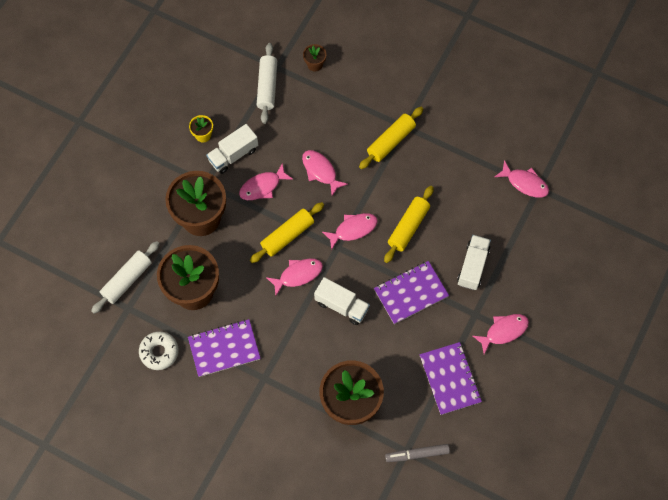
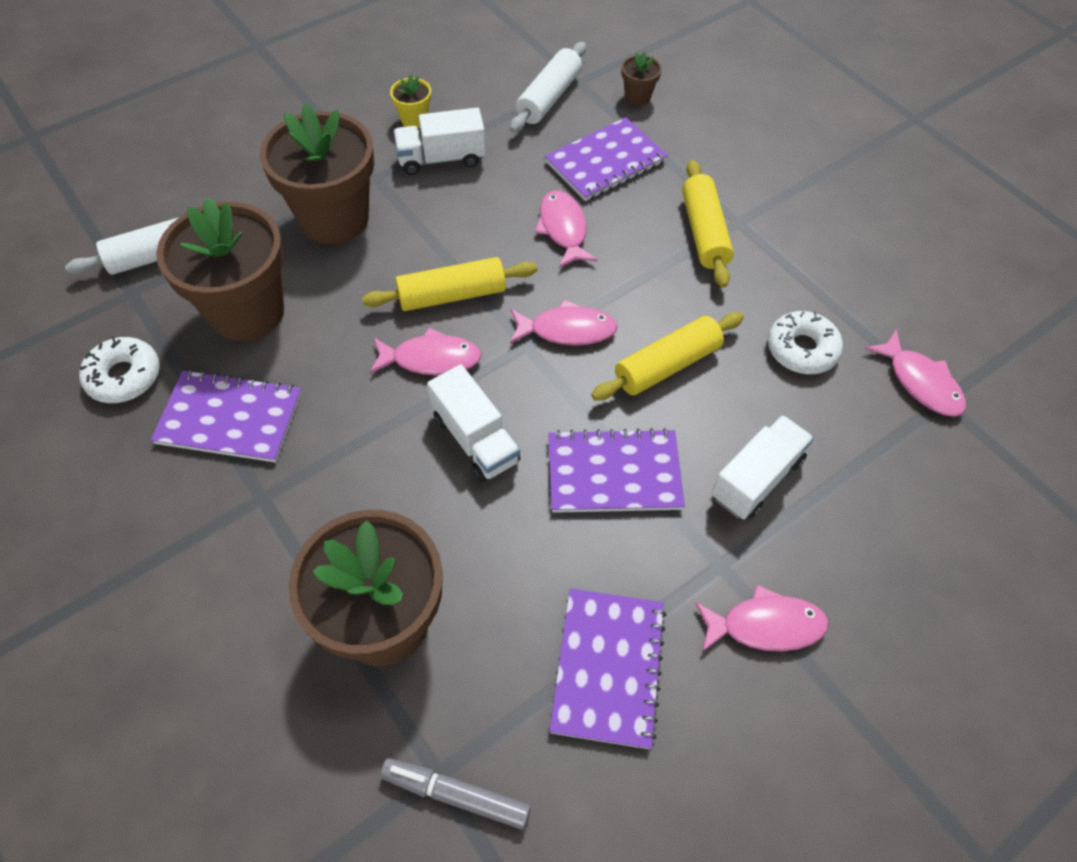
camera: 25 degrees right, 10 degrees down
(262, 186) = (458, 214): pink fish -> none
(320, 118) = (605, 162): none -> purple notebook
(391, 141) = (704, 232): yellow rolling pin -> yellow rolling pin turned 75 degrees counterclockwise
(465, 189) = (802, 349): none -> white donut

